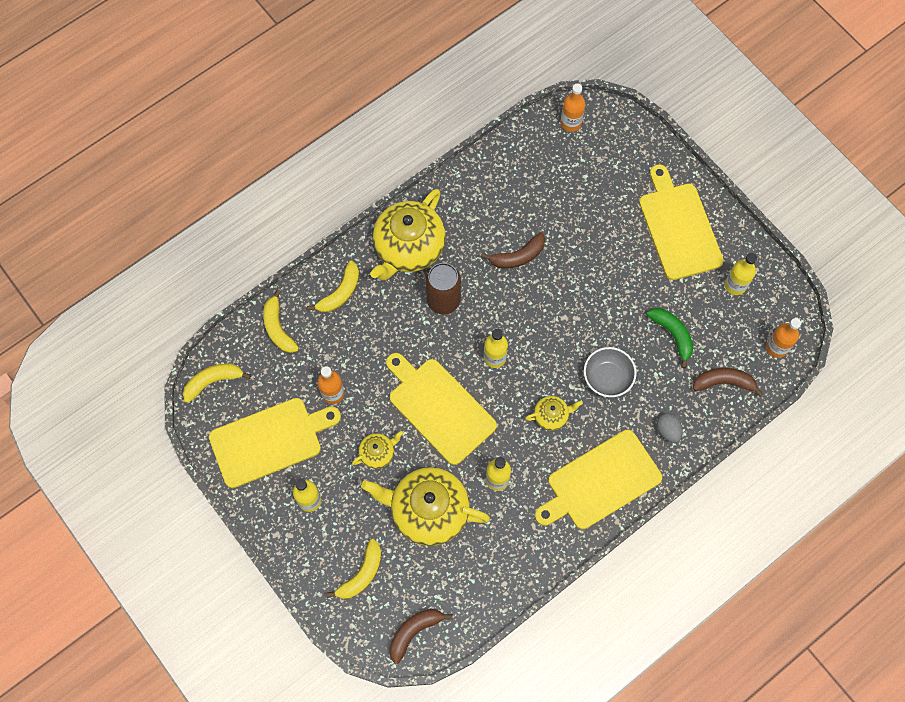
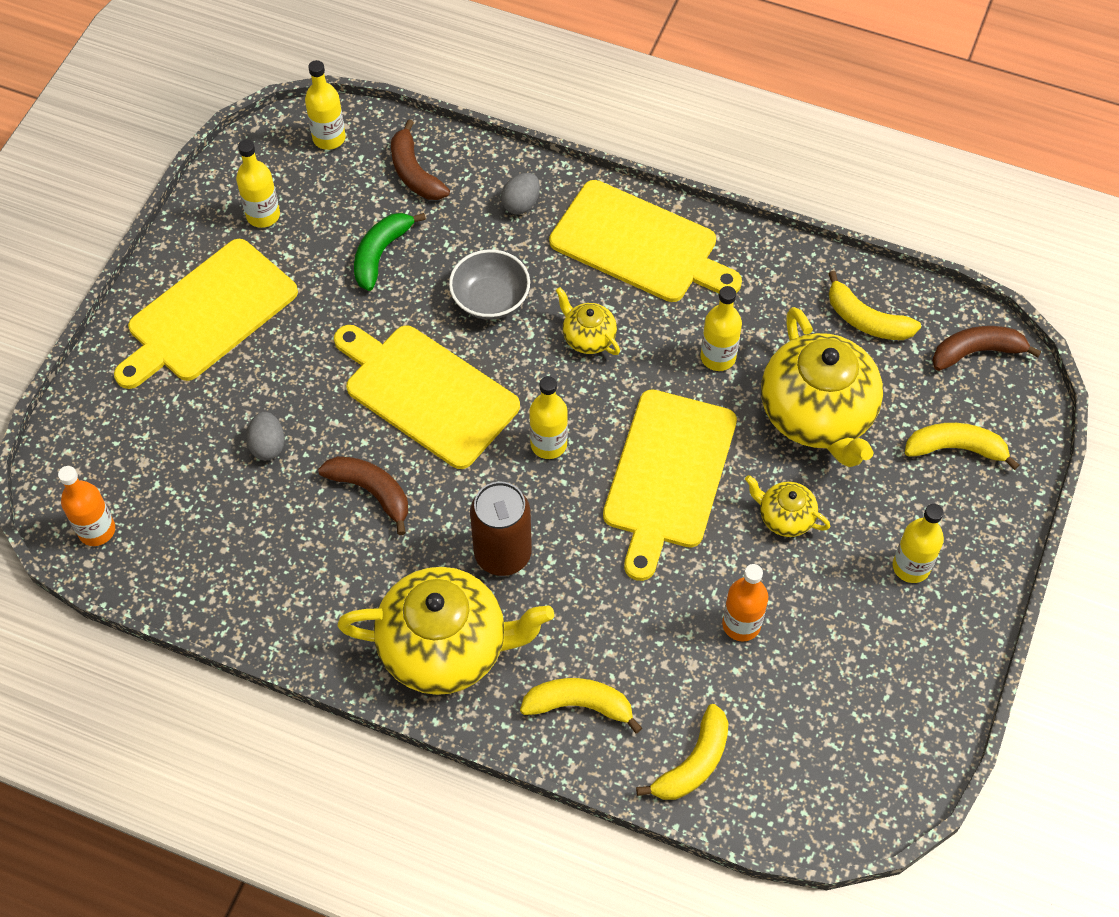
camera: 120 degrees left, 10 degrees down
(213, 381) = (840, 807): yellow banana -> yellow banana (866, 320)
(270, 441) = (869, 669): yellow cutting board -> yellow cutting board (426, 393)
(414, 632) = (976, 352): brown banana -> brown banana turned 150 degrees clockwise
(575, 220) = (268, 445): none -> grey egg
(776, 347) = (329, 138): orange bottle -> yellow bottle

